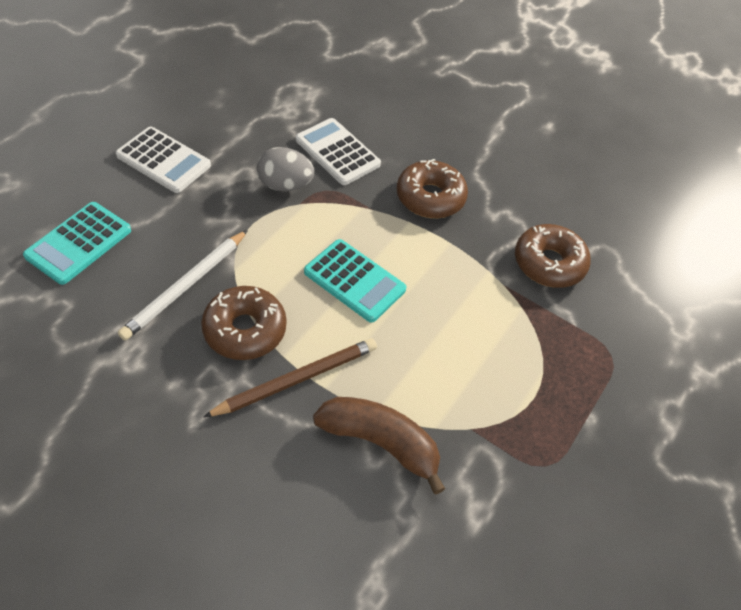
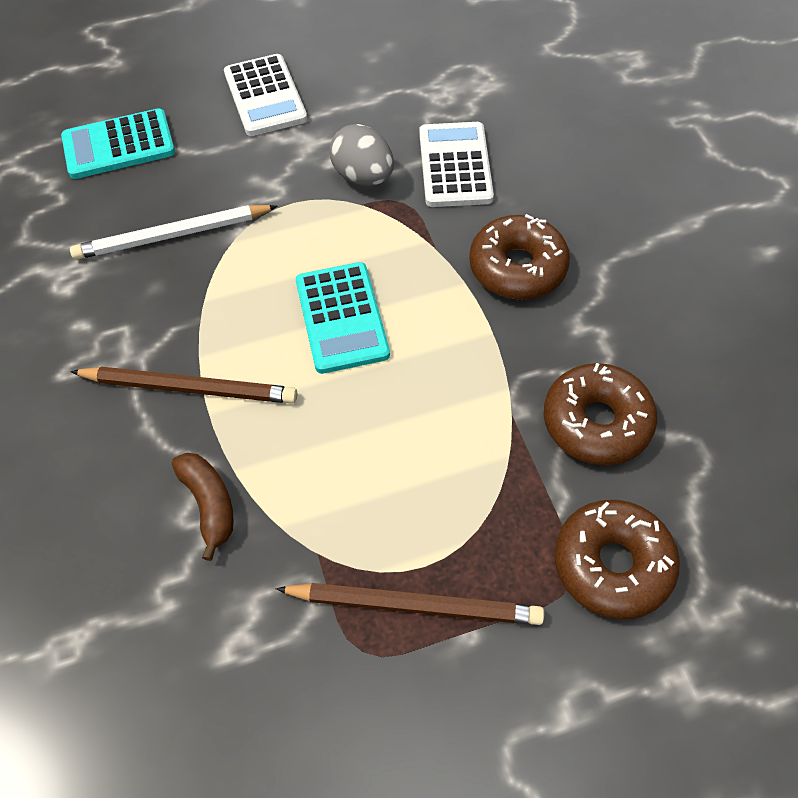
camera: 45 degrees right, 5 degrees up
(245, 330) = (187, 309): brown donut -> brown donut (612, 564)
(380, 443) = (209, 504): brown banana -> brown banana, size x0.64
(549, 421) = (414, 605): none -> brown pencil

